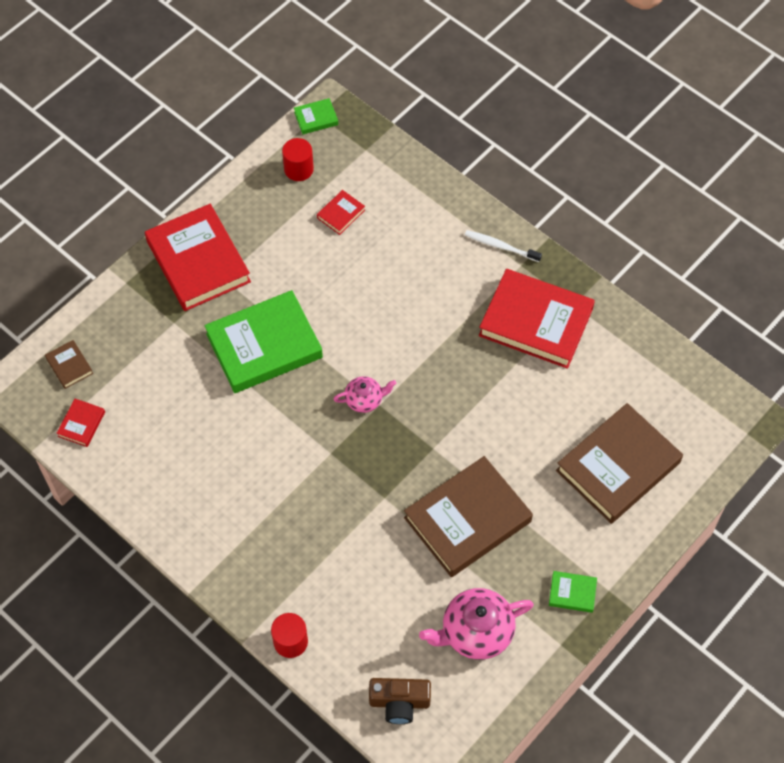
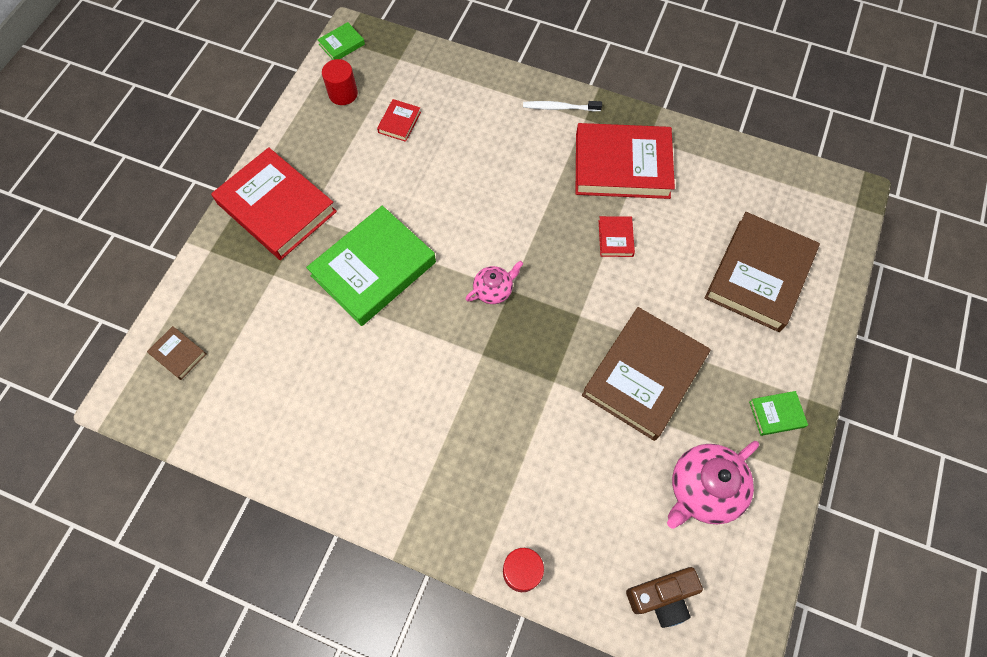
camera: 20 degrees left, 5 degrees up
(81, 424) = (212, 411): red book -> red book (615, 238)

